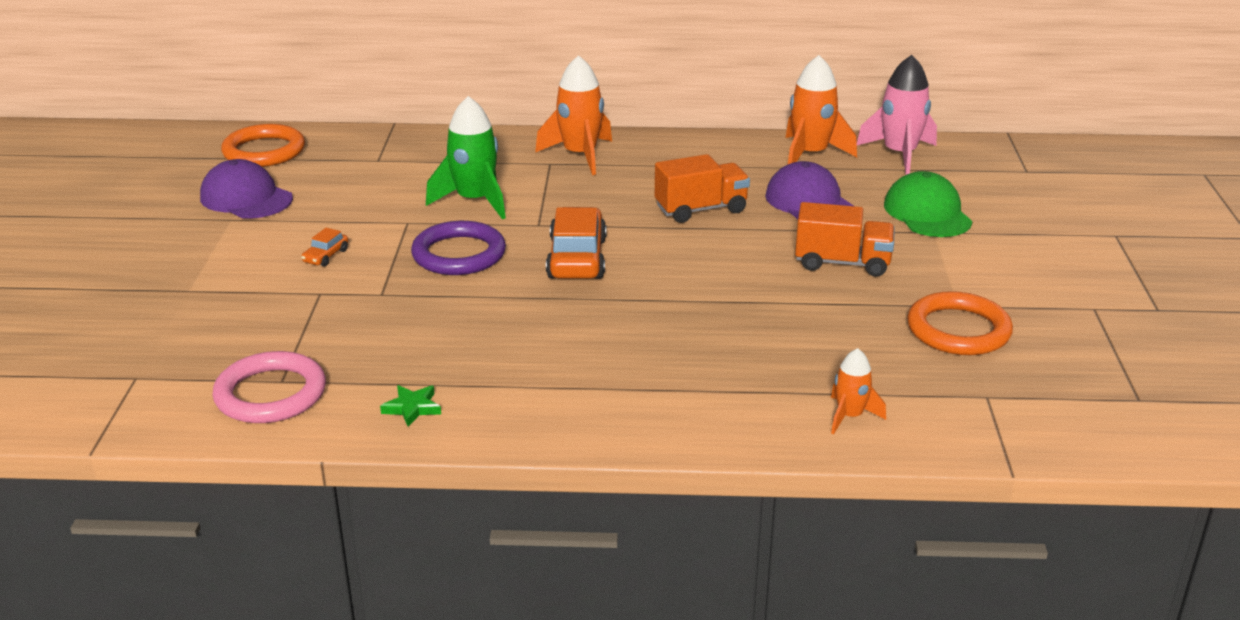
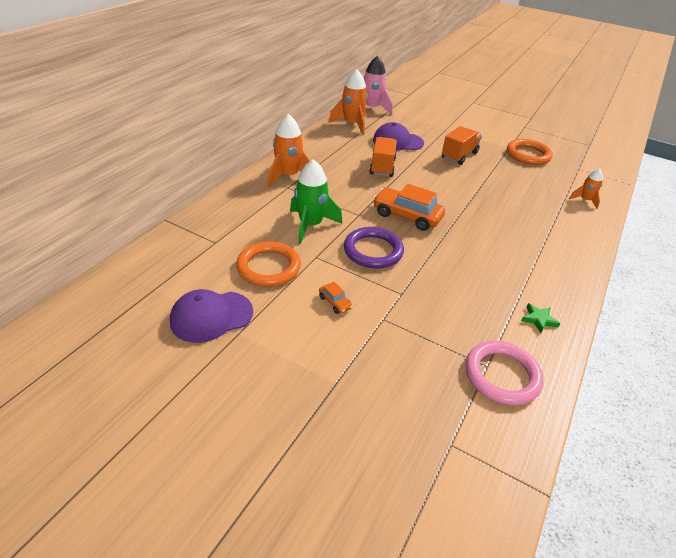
camera: 65 degrees left, 10 degrees up
(264, 151) = (140, 287): orange ring -> orange ring (268, 267)
(927, 213) = (429, 124): green cap -> none

